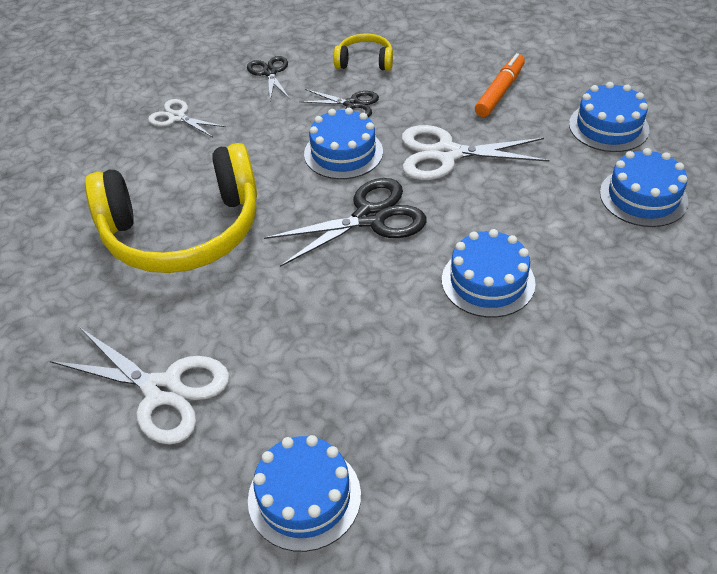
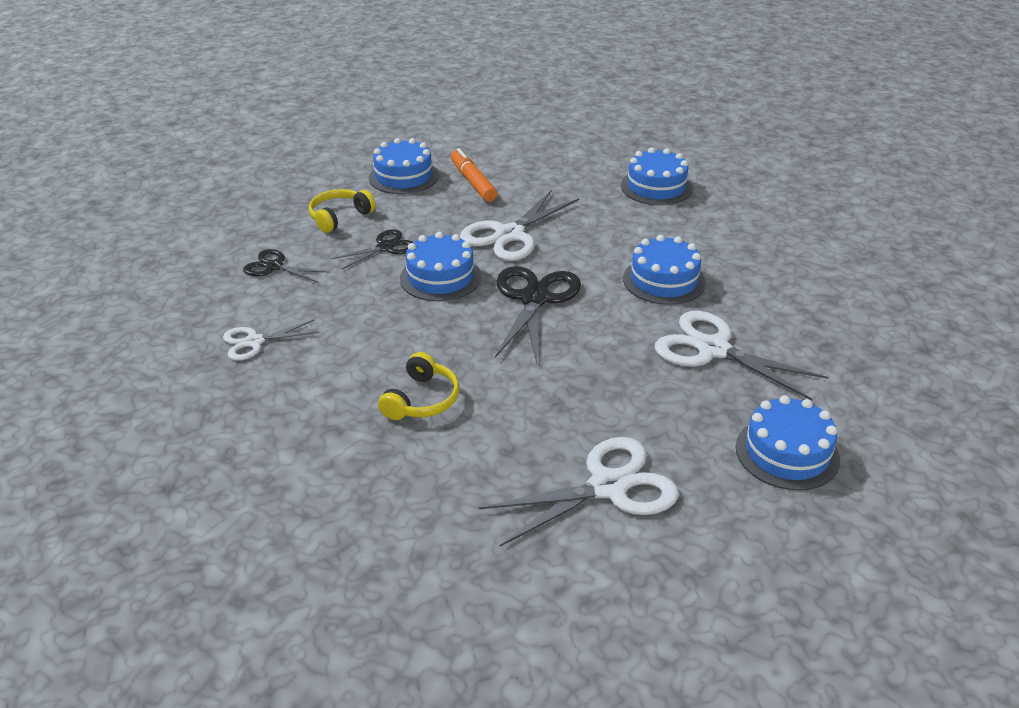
camera: 55 degrees left, 10 degrees down
(183, 230) = (422, 400): yellow headphones -> yellow headphones, size x0.44
(413, 368) = (713, 349): none -> white scissors
(608, 127) = (572, 164): blue cake -> blue cake (403, 176)

